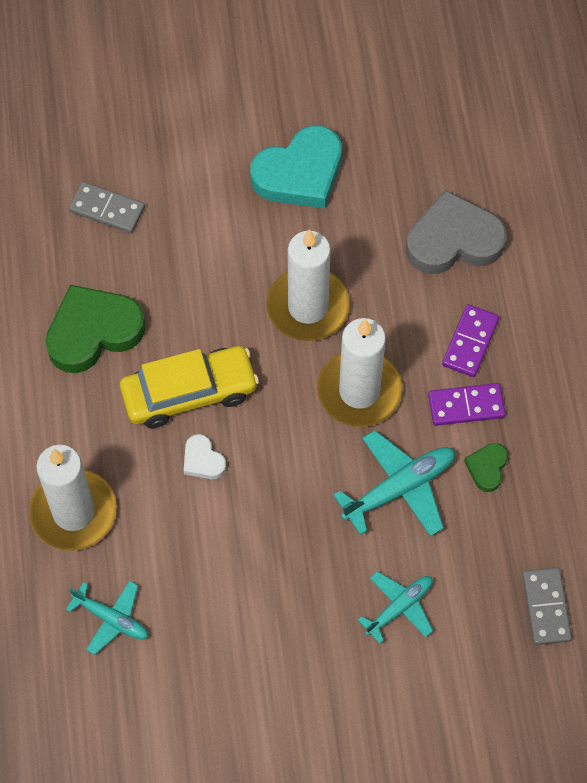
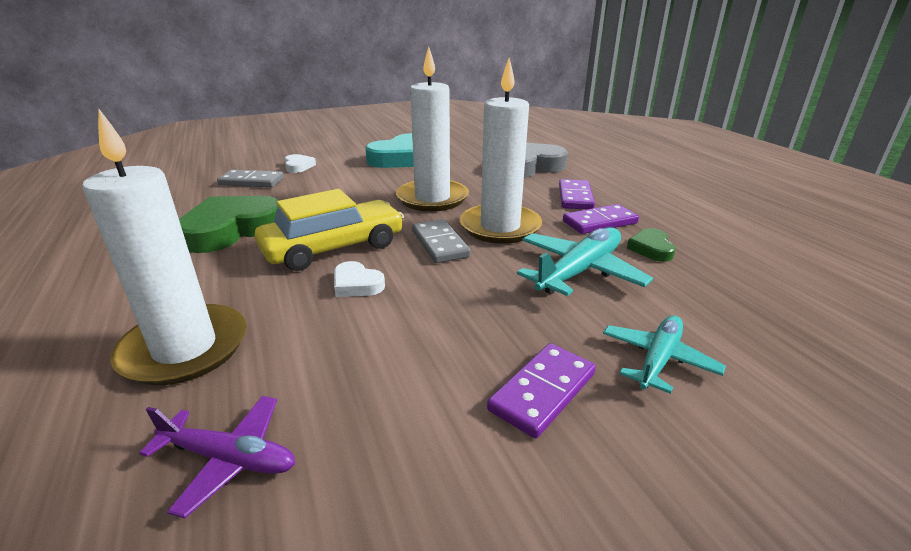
camera: 15 degrees left, 35 degrees down
(111, 619) = (229, 459): turquoise plane -> purple plane
(163, 172) = (298, 166): none -> white heart
(306, 615) = (542, 391): none -> purple domino
(546, 607) = (822, 327): grey domino -> grey domino (440, 244)

